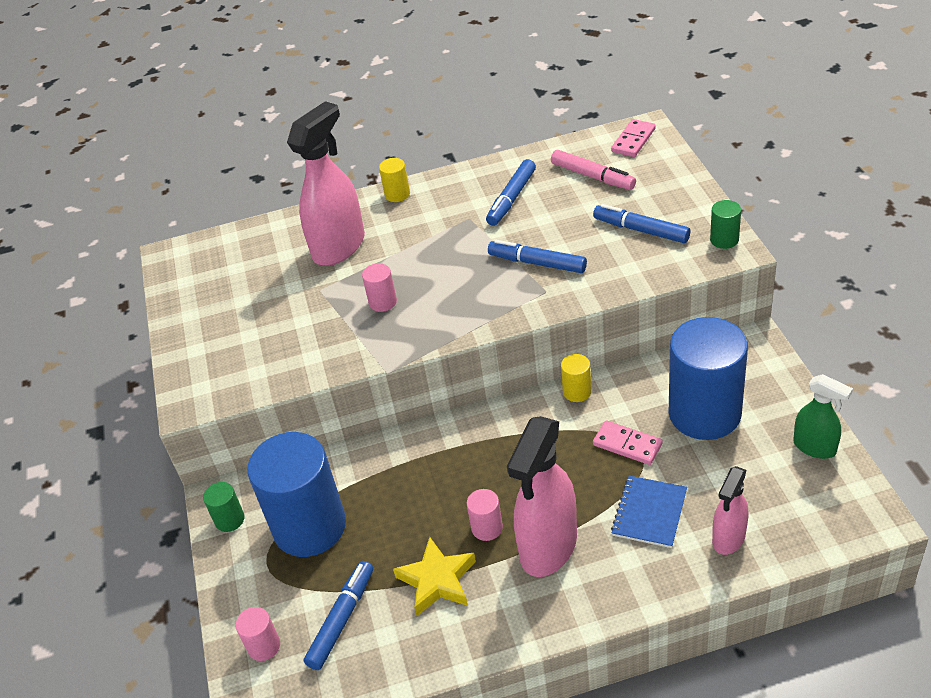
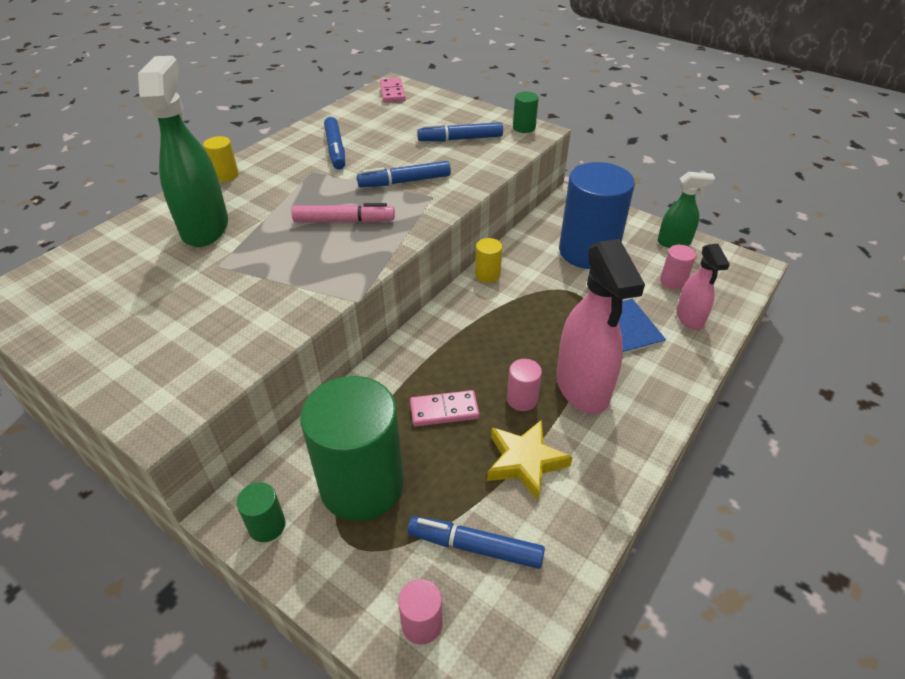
camera: 45 degrees left, 0 degrees up
(309, 526) = (362, 484): blue cylinder -> green cylinder
(339, 247) = (205, 228): pink spray bottle -> green spray bottle
(342, 619) = (475, 546): blue marker -> blue marker turned 60 degrees counterclockwise
(383, 302) = (295, 252): pink cylinder -> pink cylinder (673, 281)
(592, 176) = (386, 119): pink marker -> pink marker (344, 221)
(627, 445) = (560, 292): pink domino -> pink domino (444, 410)

